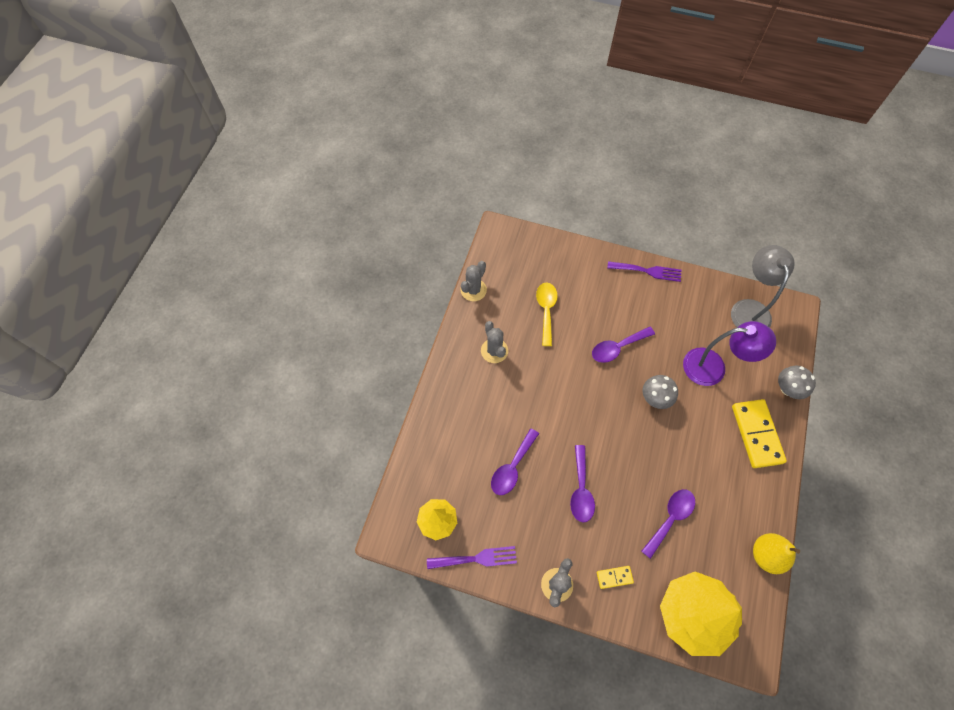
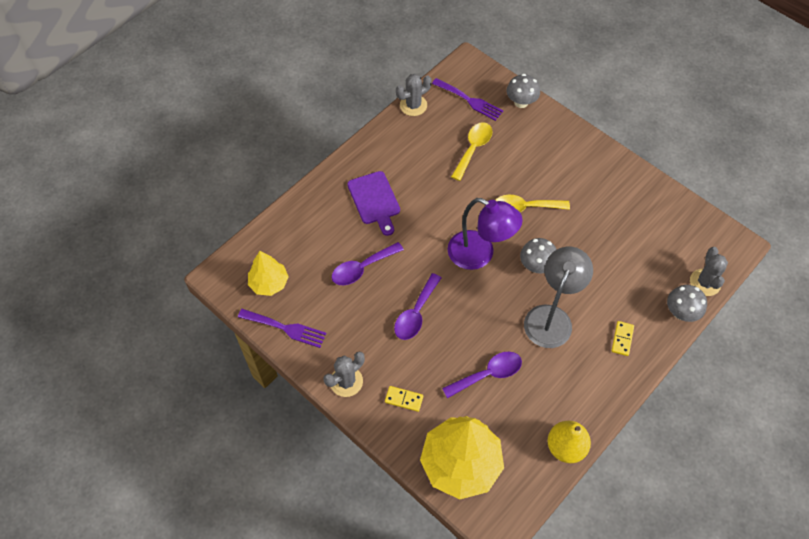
camera: 25 degrees right, 5 degrees down
(488, 396) = (374, 200): none -> purple cutting board
(494, 351) = (403, 164): grey cactus -> grey cactus (705, 282)
(562, 250) = (521, 102): none -> grey mushroom
(617, 348) = (524, 207): purple spoon -> yellow spoon
(648, 271) = (597, 152): purple fork -> purple fork (470, 100)
(713, 367) = (613, 263): purple lamp -> purple lamp (479, 255)
(749, 309) = (684, 225): grey lamp -> grey lamp (551, 317)
(757, 434) = (622, 339): yellow domino -> yellow domino, size x0.47

